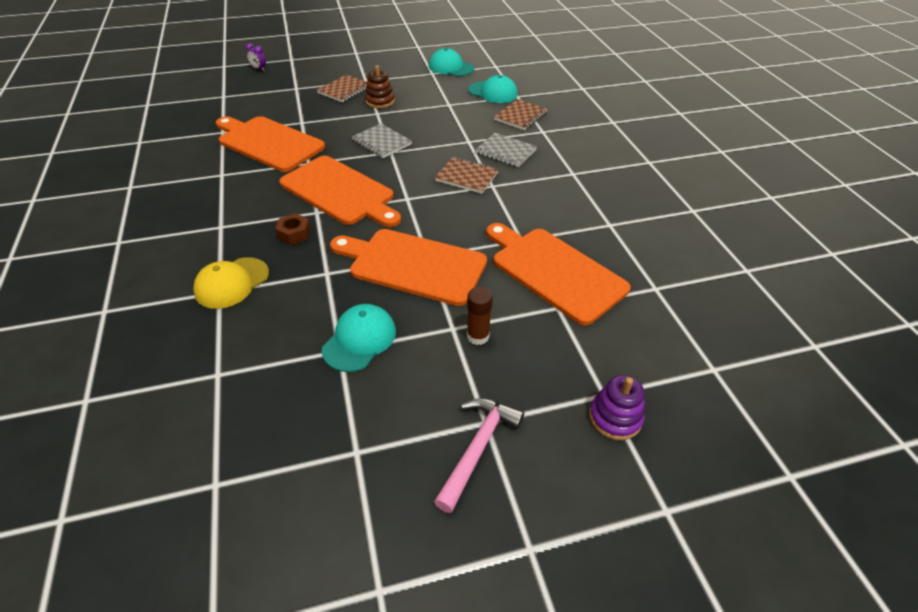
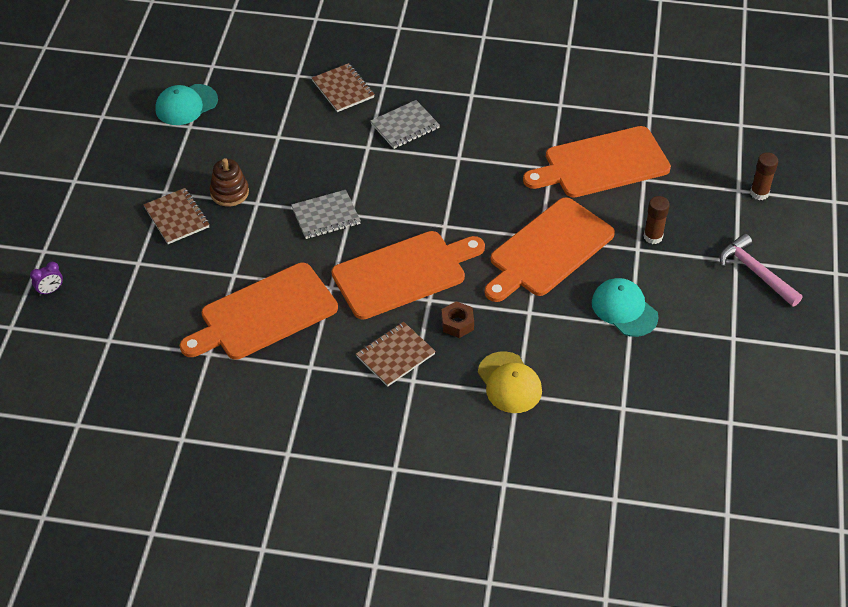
camera: 65 degrees left, 5 degrees up
(466, 177) = (433, 170): brown notebook -> brown notebook (395, 355)
(493, 92) = (275, 91): turquoise cap -> none
(615, 418) = (759, 193): purple stacking toy -> brown glue stick

